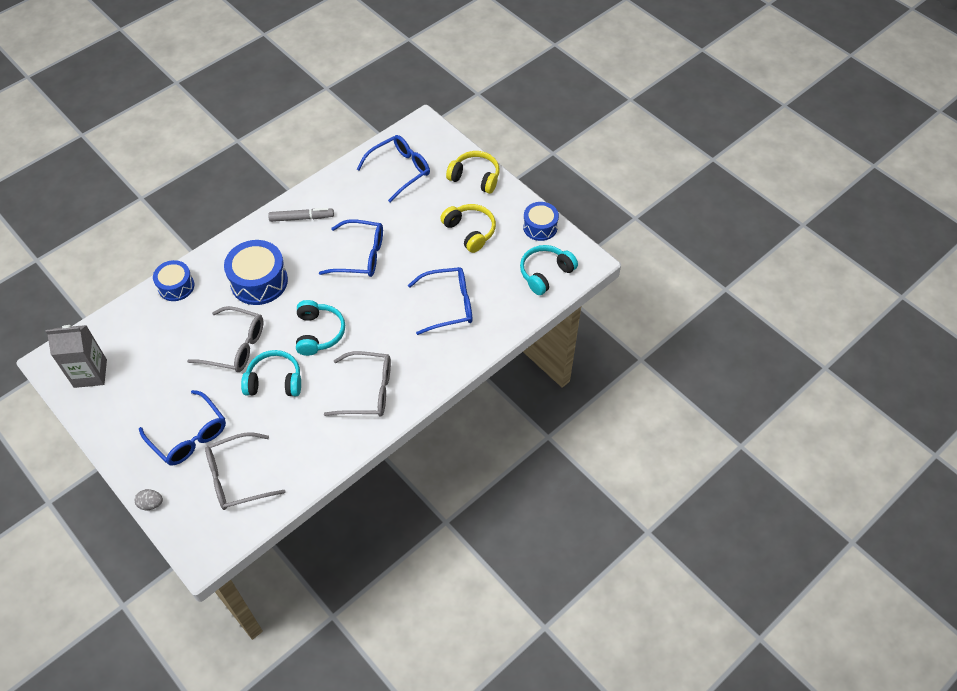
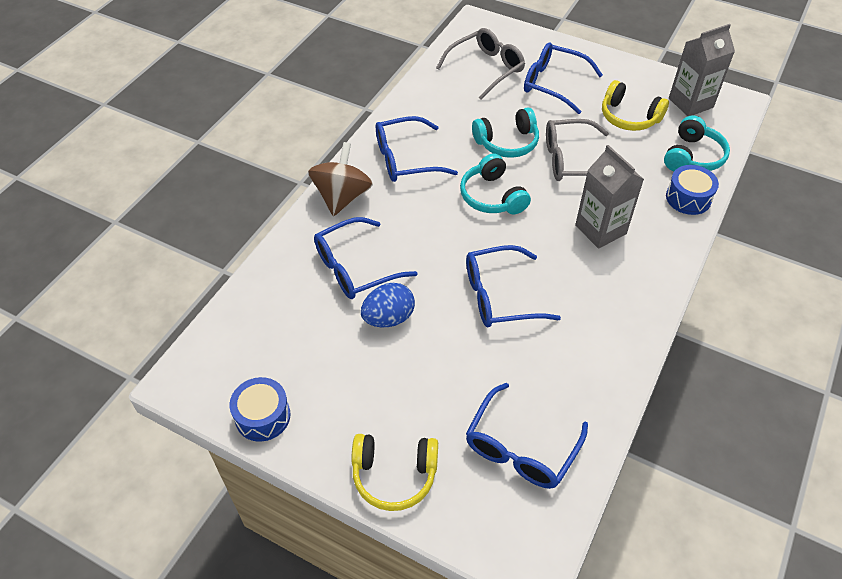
camera: 160 degrees right, 5 degrees down
(151, 504) = (544, 37): grey egg -> none
(259, 281) = (600, 229): blue drum -> grey carton
(301, 218) = (611, 323): grey marker -> none
(367, 391) = (405, 159): grey glasses -> blue glasses
(435, 369) = (342, 197): none -> brown spinning top
(441, 262) = (388, 318): none -> blue egg
(470, 231) = (366, 376): yellow headphones -> yellow headphones (629, 117)
(545, 273) = (238, 345): turquoise headphones -> turquoise headphones (692, 156)

